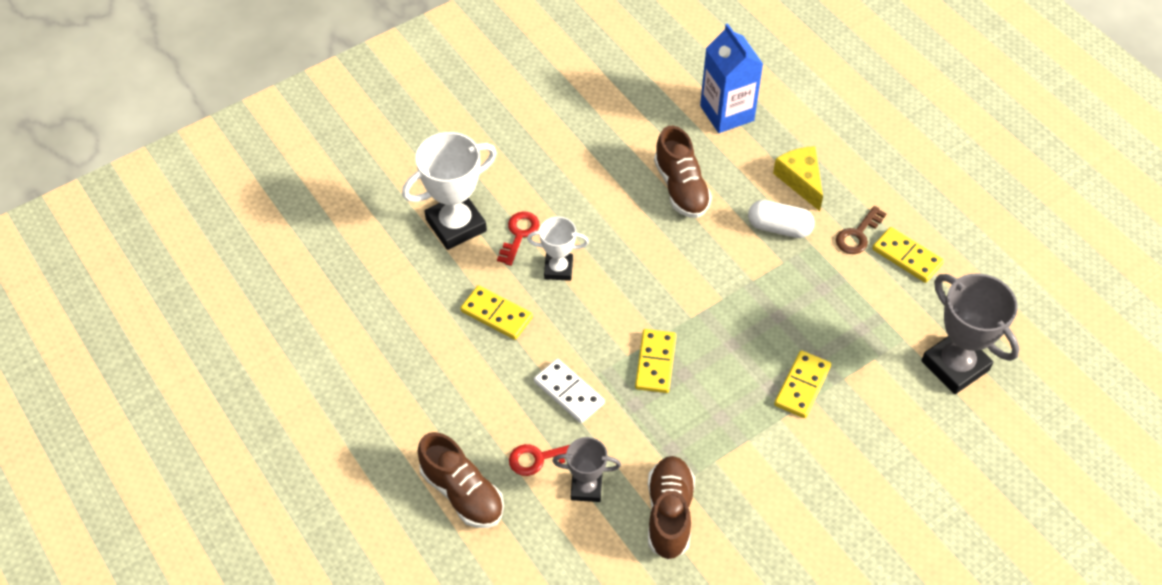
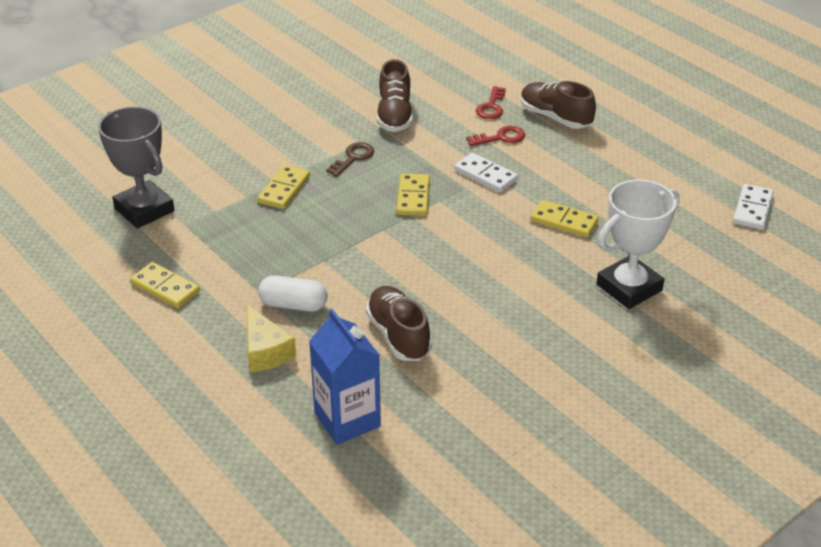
camera: 175 degrees right, 15 degrees down
(288, 317) = (753, 209): none -> white domino
(519, 234) = (562, 283): red key -> red key (491, 107)
(558, 269) = (515, 258): white trophy -> none
(586, 487) = (460, 125): grey trophy -> none
(858, 235) = (211, 304): brown key -> brown key (353, 158)

